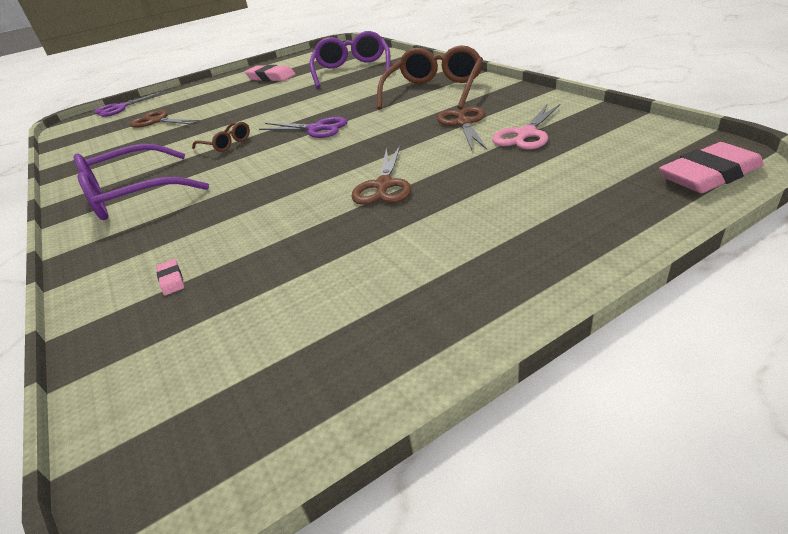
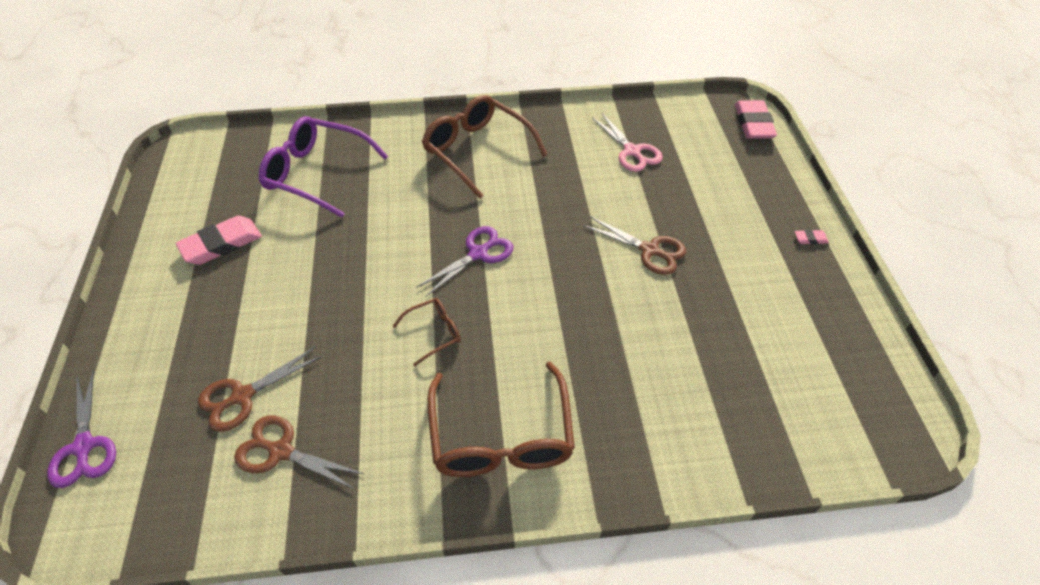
camera: 70 degrees left, 15 degrees up
(134, 195) = (501, 436): purple glasses -> brown glasses
(171, 279) = (707, 413): pink eraser -> pink eraser (810, 239)
(464, 123) = (576, 168): brown scissors -> brown scissors (281, 451)

